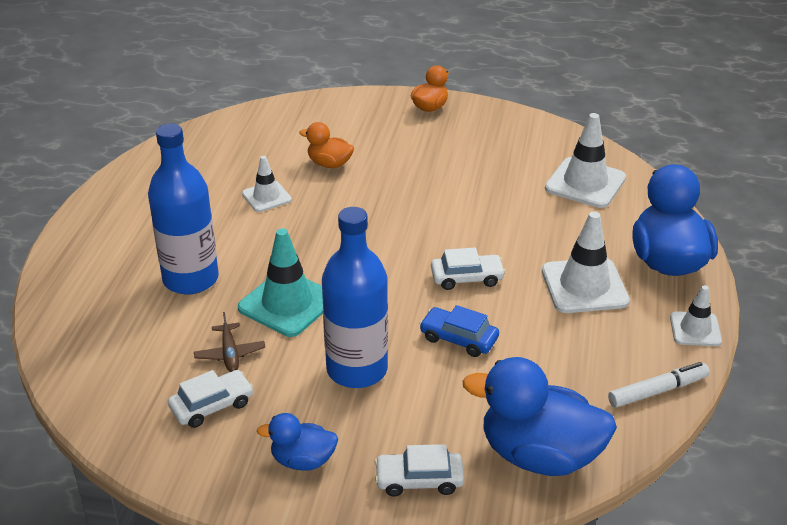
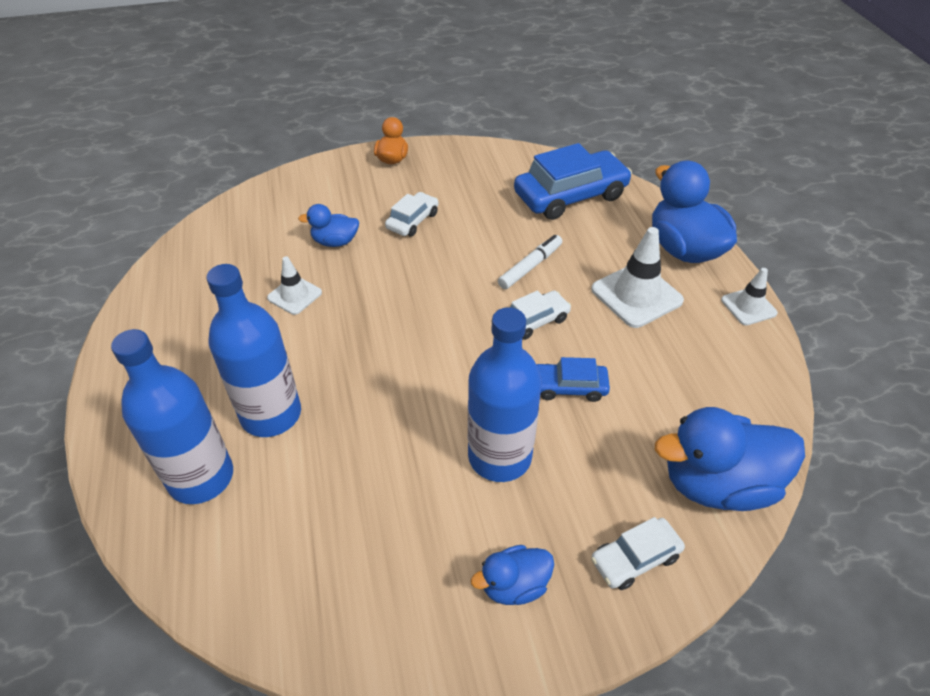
camera: 25 degrees left, 10 degrees up
(111, 305) = (201, 477): none -> blue bottle
(212, 406) = (382, 559): white car -> white car (412, 221)
(230, 354) = (364, 488): brown plane -> none
(287, 303) = (387, 407): turquoise traffic cone -> none
(329, 164) = (335, 242): orange duck -> blue duck
(585, 183) = (570, 195): white traffic cone -> blue car
(657, 391) = (762, 377): white marker -> white marker (530, 266)

